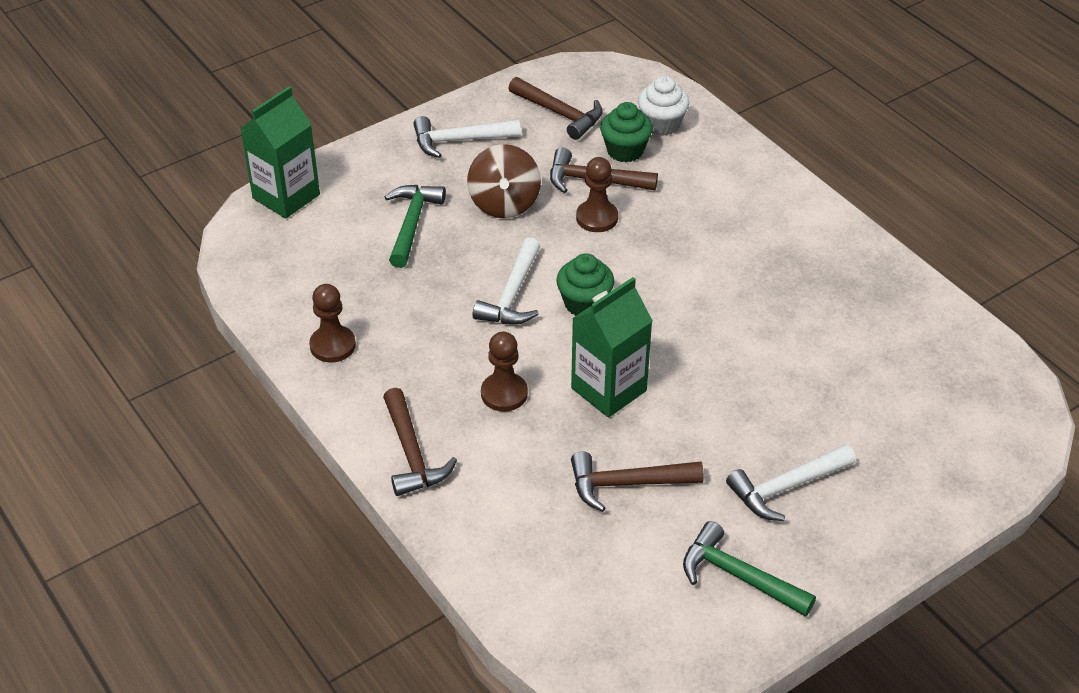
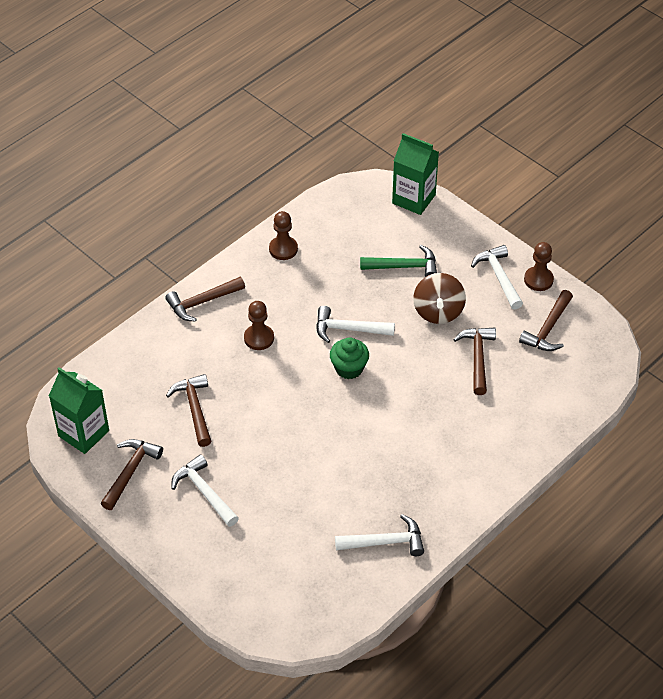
camera: 80 degrees right, 5 degrees up
(504, 203) = (438, 311): brown spinning top -> brown spinning top turned 75 degrees counterclockwise
(597, 218) = (437, 364): brown pawn -> brown pawn (538, 280)
(609, 389) = (272, 391): green carton -> green carton (83, 433)
(625, 151) = (517, 372): green cupcake -> none
(661, 124) = (555, 391): white cupcake -> none
(739, 576) = (130, 472): green hammer -> brown hammer
(883, 307) = (385, 542): none -> white hammer

